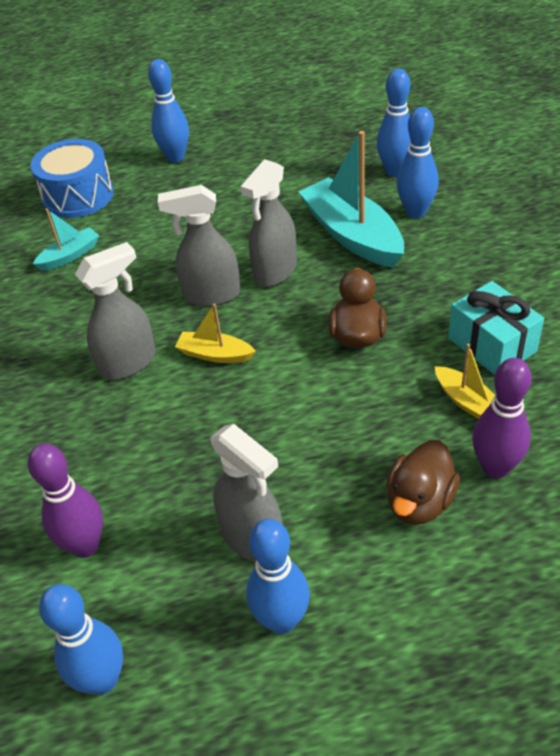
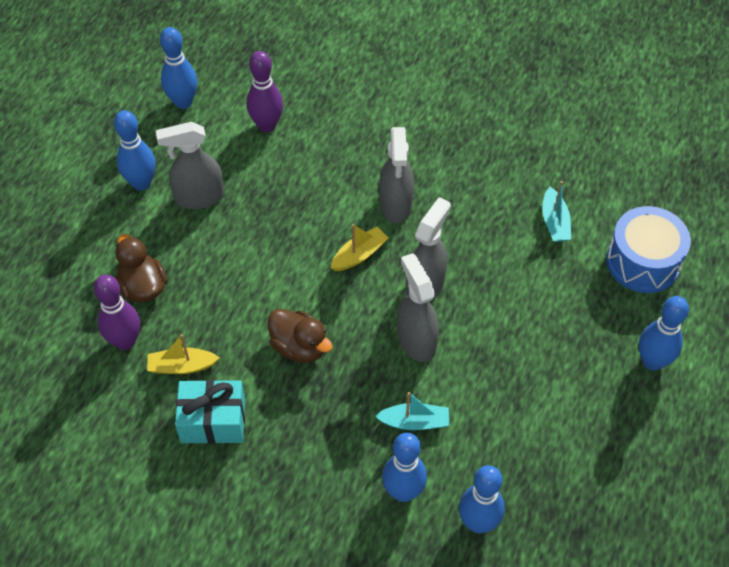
camera: 120 degrees right, 10 degrees up
(352, 235) = (414, 422): turquoise boat -> turquoise boat, size x0.50

